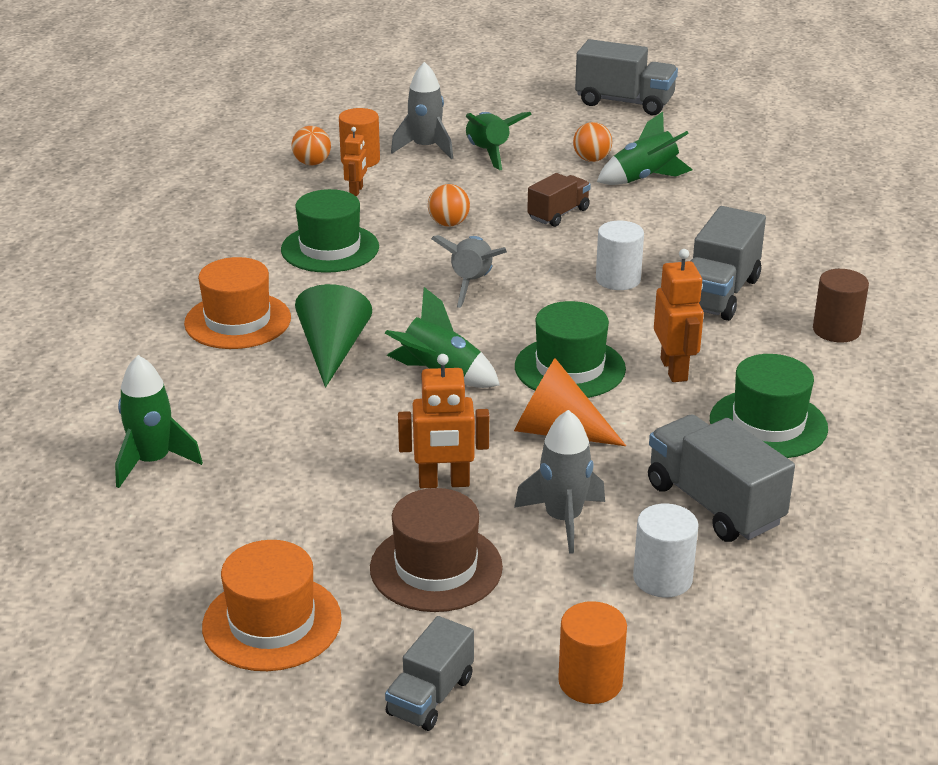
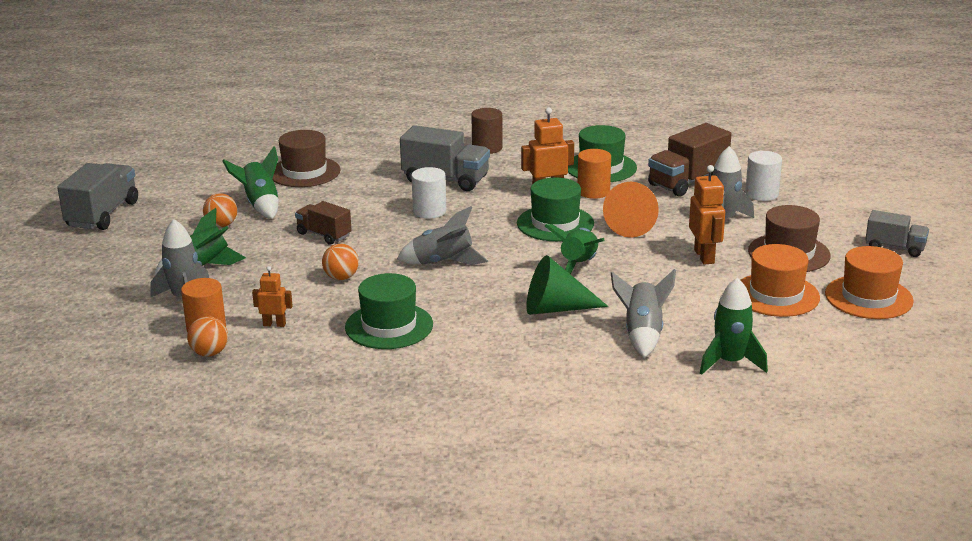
camera: 95 degrees left, 5 degrees down
(238, 321) = (521, 354): orange hat -> orange hat (776, 295)
(248, 405) = (642, 334): none -> grey rocket
(590, 681) = (855, 209): orange cylinder -> orange cylinder (593, 191)
(714, 504) = (688, 182): grey truck -> brown truck
(740, 202) = (304, 172): none -> brown hat

